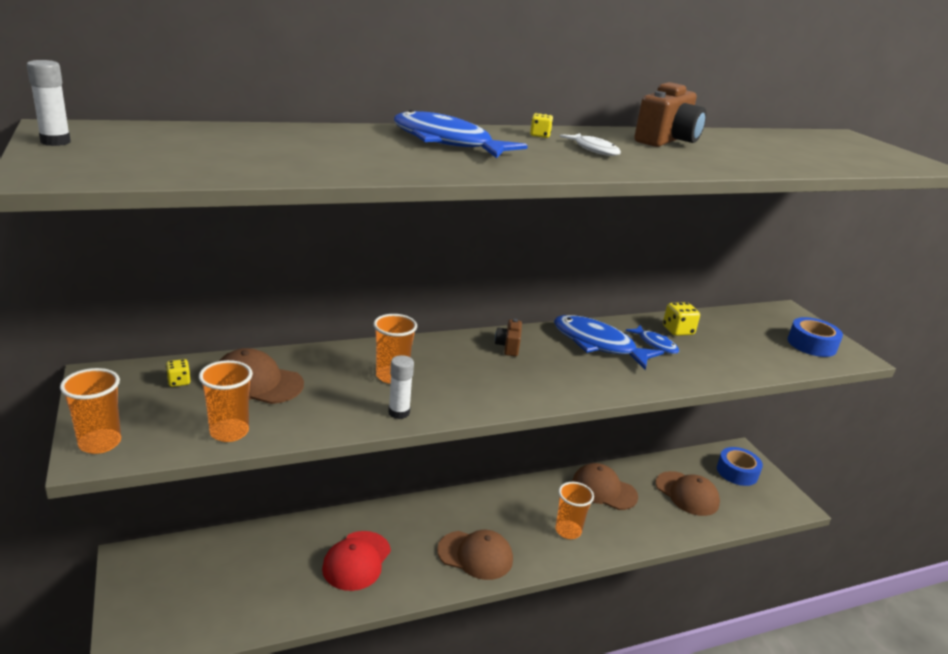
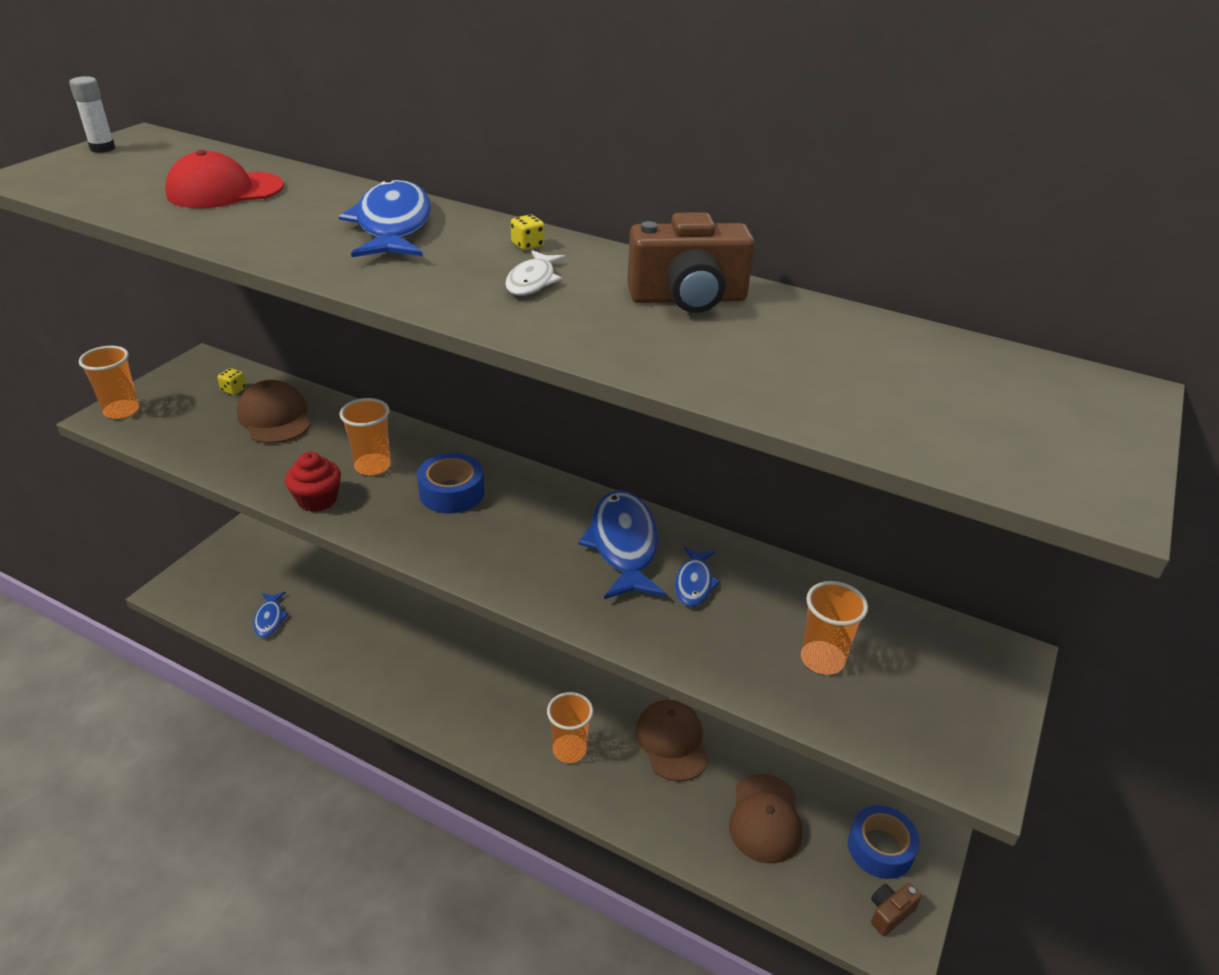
camera: 50 degrees right, 10 degrees up
(229, 432) = (192, 446): orange cup -> orange cup (822, 659)
(260, 601) = (269, 619): none -> blue fish
(357, 561) = (367, 638): red cap -> red cap (225, 190)
(399, 412) = (317, 500): white glue stick -> red cupcake
(475, 555) = (456, 704): brown cap -> none
(508, 346) = (525, 495): brown camera -> brown camera (889, 913)
(678, 330) = (761, 585): yellow dice -> none
(811, 344) = (934, 716): blue tape -> blue tape (451, 492)

